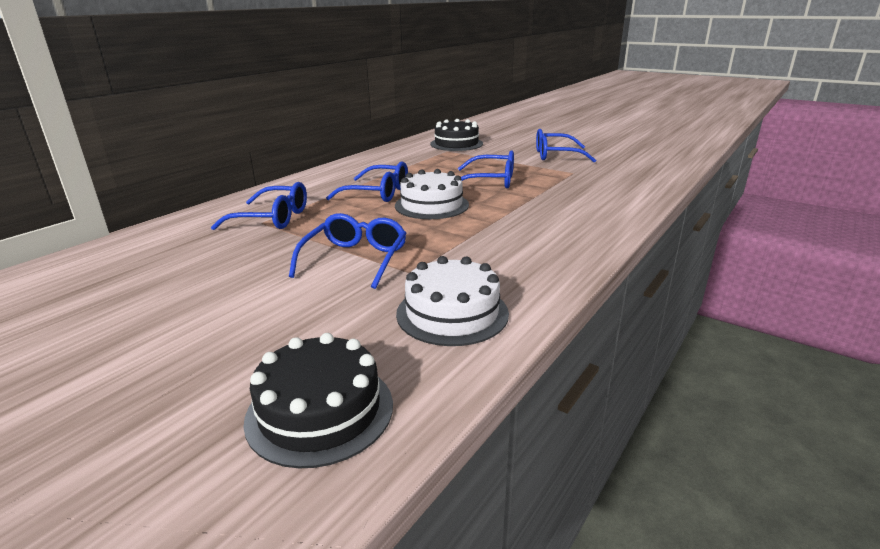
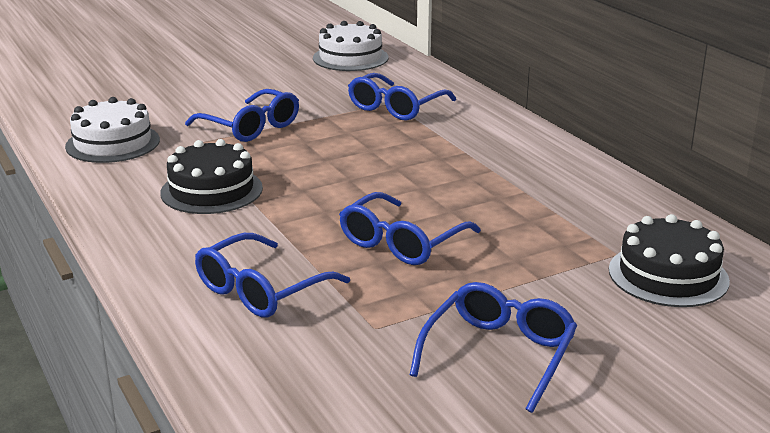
camera: 115 degrees right, 0 degrees up
(320, 411) = (79, 97): black cake -> black cake (211, 190)
(378, 193) = (426, 162): blue glasses -> blue glasses (261, 290)
(431, 205) = (347, 183): white cake -> white cake (350, 58)

